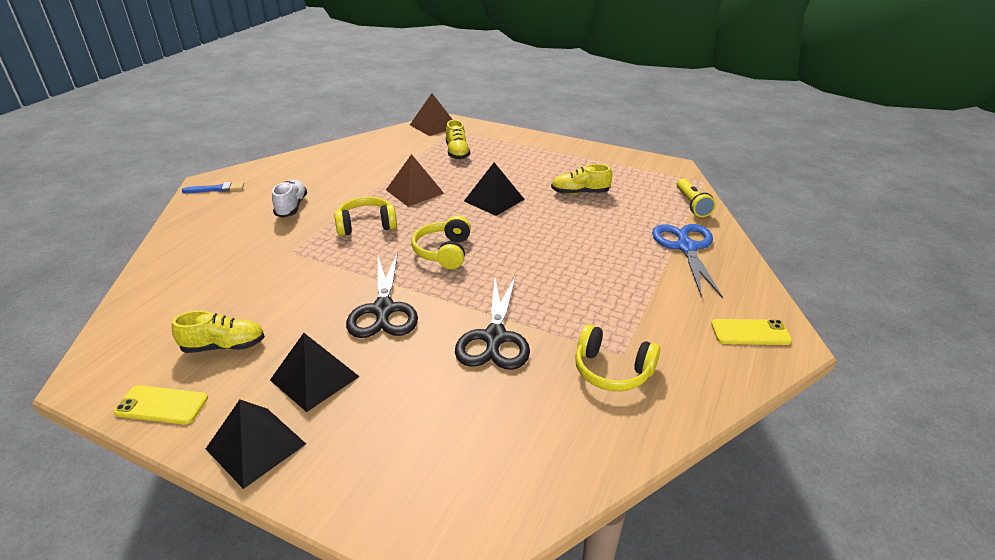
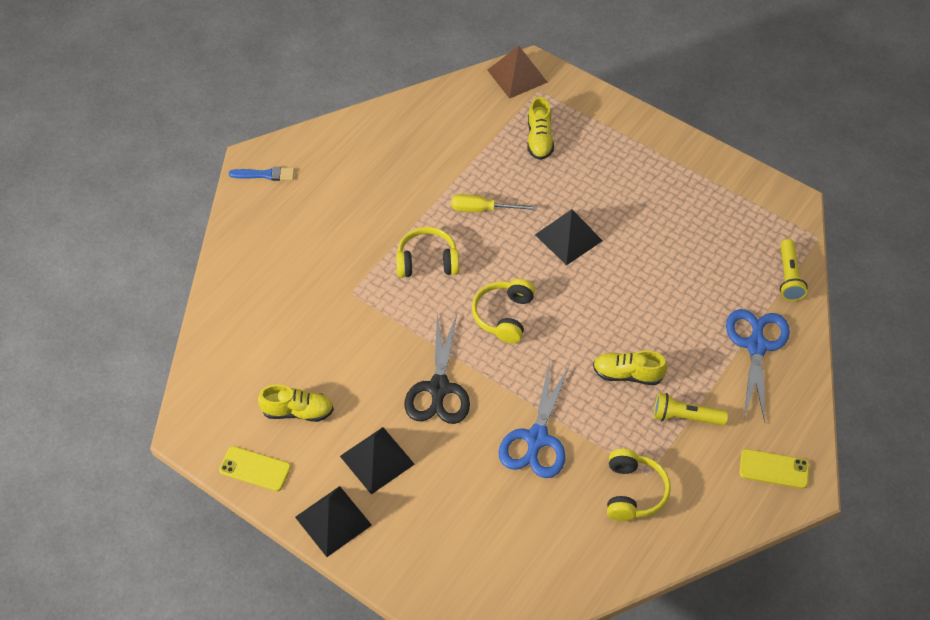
camera: 10 degrees right, 20 degrees up
(291, 207) = (348, 219): white shoe -> none
(414, 191) = (482, 209): brown pyramid -> yellow screwdriver
(495, 338) = (537, 438): black scissors -> blue scissors
(580, 193) = (668, 238): yellow shoe -> yellow shoe (627, 374)
(612, 370) = (633, 492): yellow headphones -> yellow headphones turned 120 degrees counterclockwise
(643, 303) = (686, 417): none -> yellow flashlight

